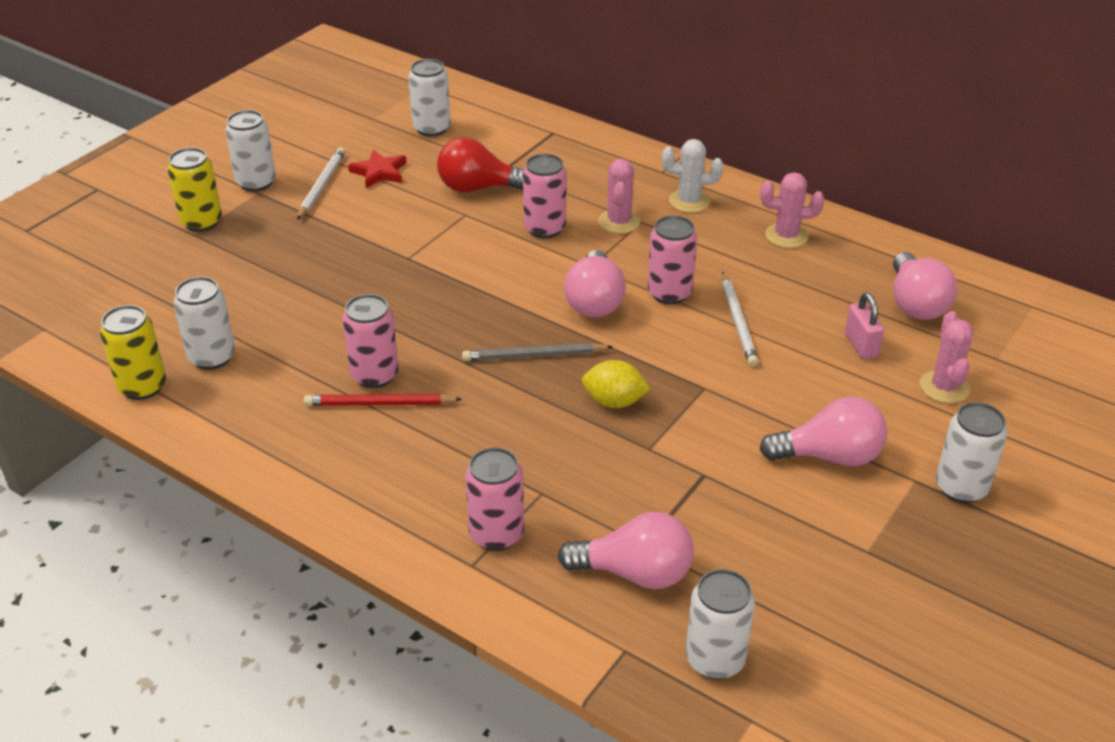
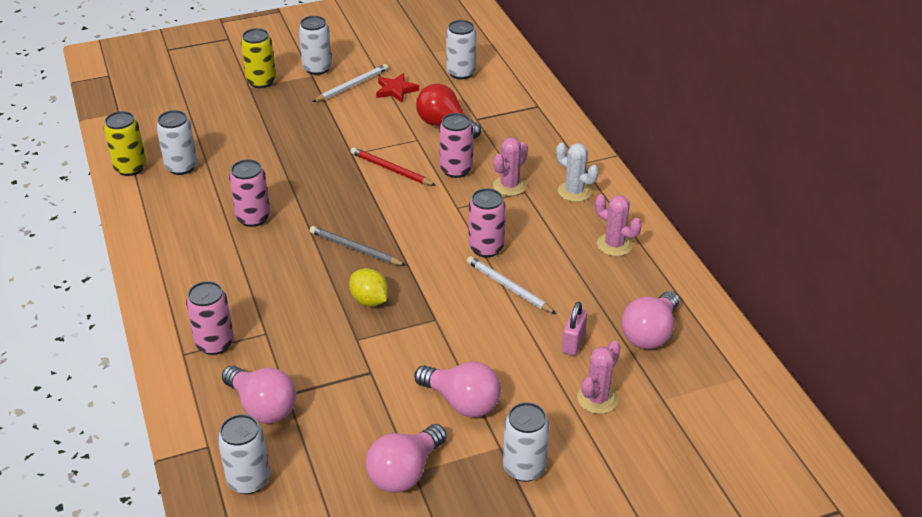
camera: 35 degrees right, 0 degrees up
(380, 404) = (237, 236): red pencil -> red pencil (391, 169)
(594, 301) = (431, 231): pink light bulb -> pink light bulb (405, 472)
(738, 322) = (508, 287): white pencil -> white pencil turned 105 degrees clockwise

